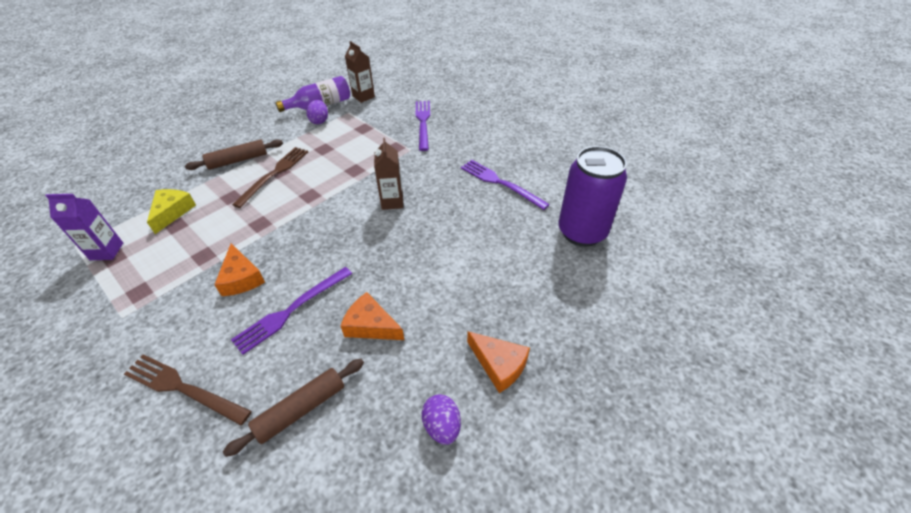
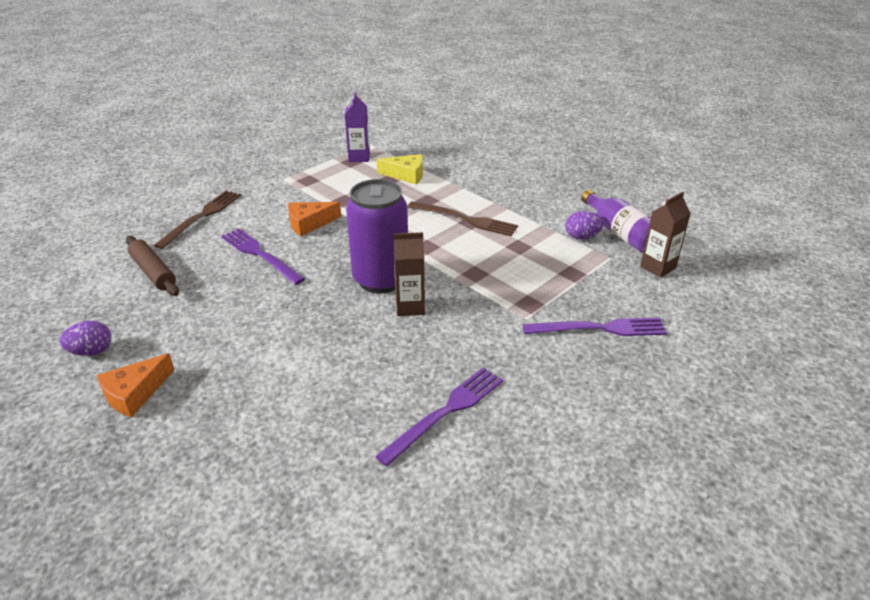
camera: 90 degrees right, 10 degrees down
(238, 160) = (490, 194): brown rolling pin -> none
(371, 325) = (223, 303): orange cheese -> none
(582, 232) = (319, 503): purple can -> purple can (381, 280)

